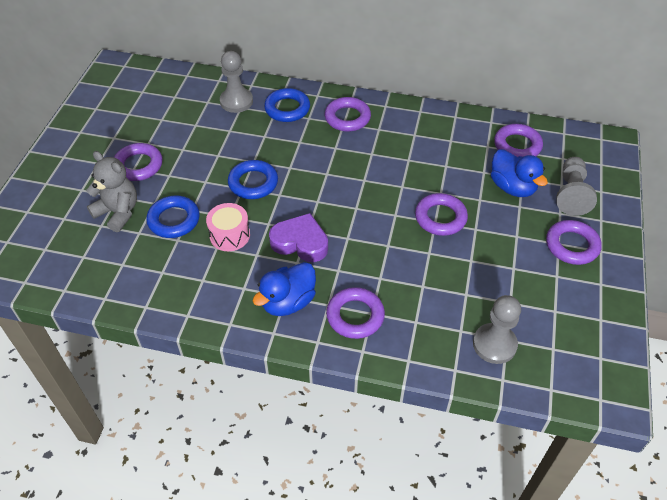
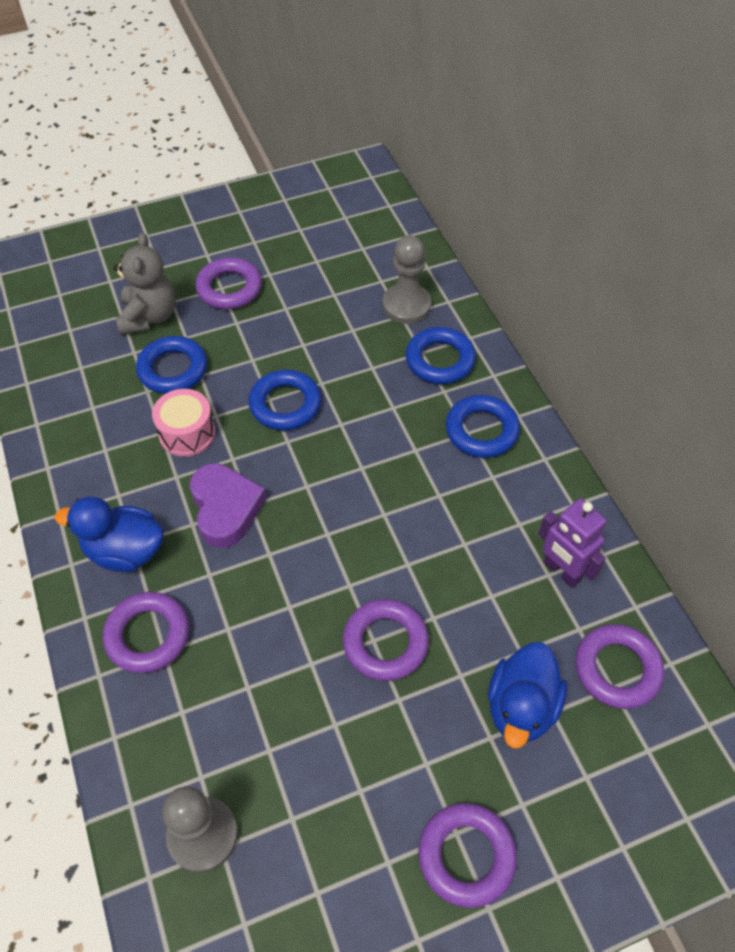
camera: 55 degrees right, 5 degrees up
(347, 118) = (481, 430): purple ring -> blue ring
(453, 135) = (562, 571): none -> purple robot
(571, 194) = (577, 802): grey pawn -> none

